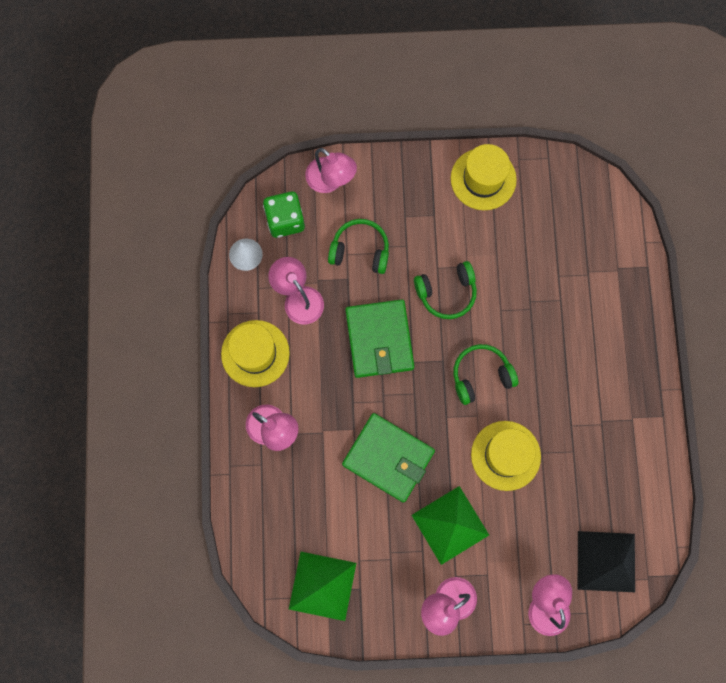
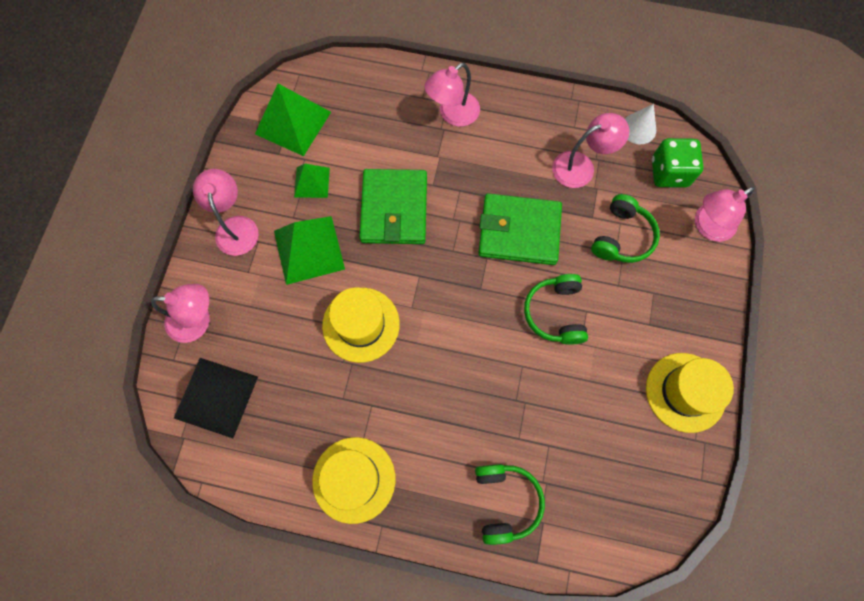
camera: 105 degrees right, 5 degrees down
(255, 353) = (533, 115): yellow hat -> yellow hat (354, 479)
(381, 545) = (312, 182): none -> green pyramid
(388, 458) = (394, 209): green wallet -> green wallet turned 45 degrees counterclockwise
(481, 375) = (454, 323): green headphones -> green headphones (505, 501)

